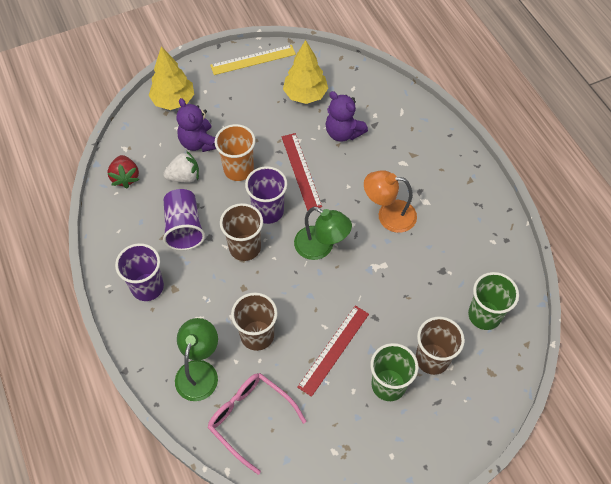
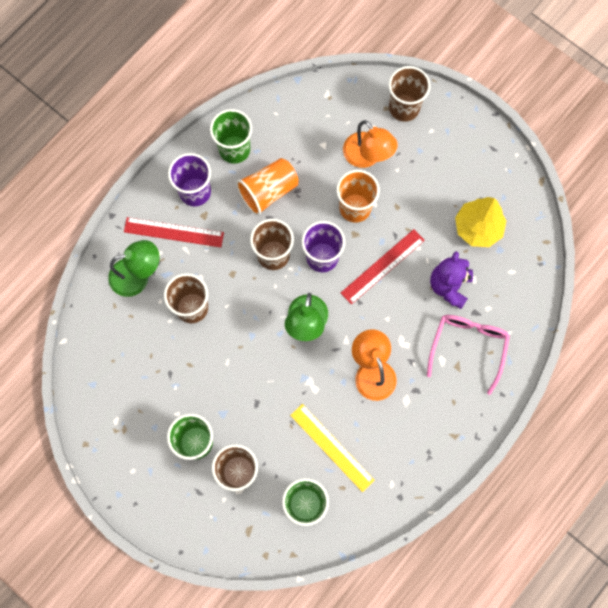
camera: 65 degrees right, 15 degrees up
(125, 177) = (295, 112): red strawberry -> none
(128, 238) = (234, 149): none -> green cup
(173, 101) = (404, 108): yellow tree -> brown cup
(184, 177) = (322, 163): white strawberry -> none
(184, 228) = (268, 191): purple cup -> orange cup
(199, 142) = (367, 157): purple teddy bear -> orange lamp
(249, 418) = (115, 337): pink glasses -> pink glasses (468, 346)
(253, 60) = (495, 156): yellow ruler -> yellow ruler (331, 447)
(334, 350) = (208, 380): red ruler -> red ruler (173, 232)

